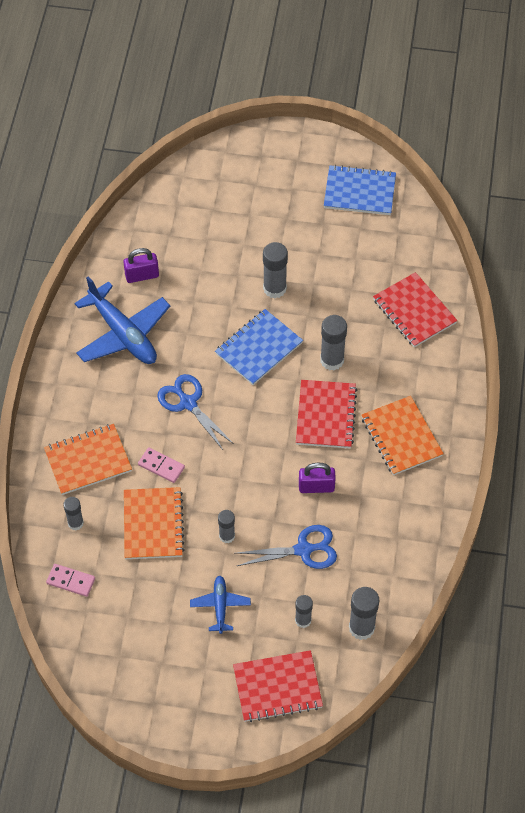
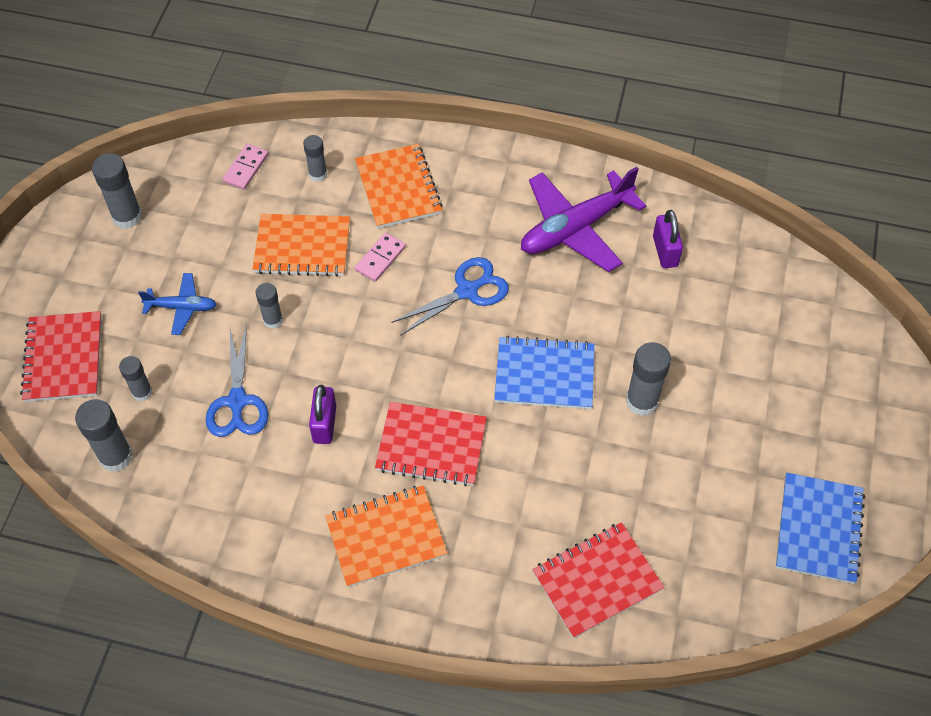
camera: 95 degrees right, 0 degrees up
(123, 334) = (575, 228): blue plane -> purple plane
(258, 348) = (544, 374): blue notebook -> blue notebook turned 45 degrees counterclockwise
(332, 360) = (519, 462): grey glue stick -> grey glue stick (127, 217)

